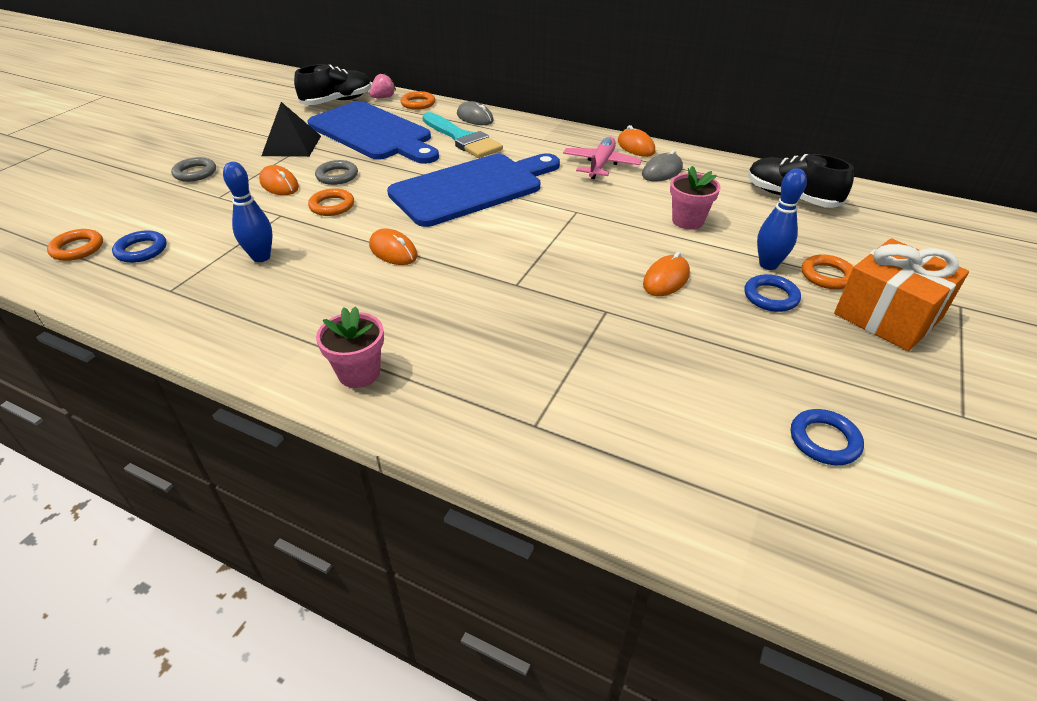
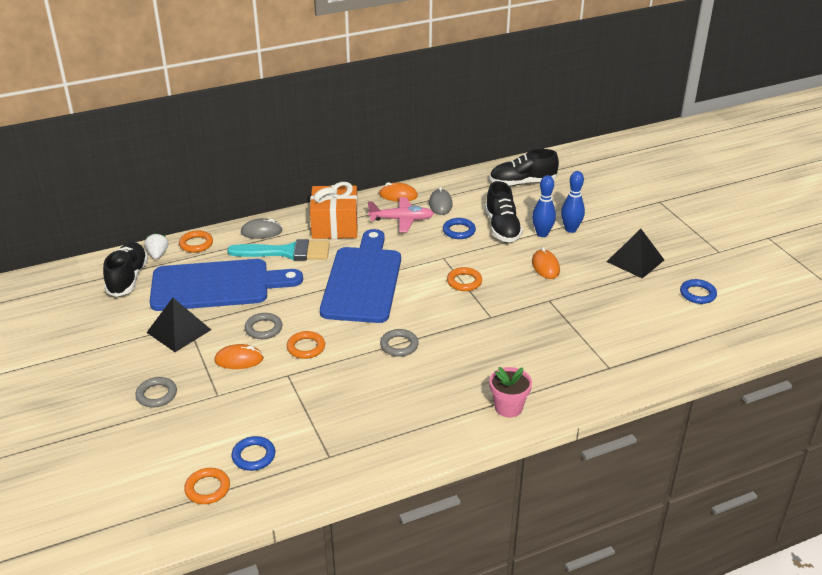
camera: 50 degrees left, 5 degrees down
(261, 257) = (336, 402): blue bowling pin -> blue bowling pin (542, 234)
(383, 97) = (158, 254): pink strawberry -> white strawberry
(393, 251) = (399, 345): orange mouse -> grey ring
(600, 165) = (402, 220): pink plane -> pink plane turned 120 degrees clockwise
(688, 221) = (502, 227): pink flower pot -> black shoe
(770, 297) = (595, 245): blue ring -> blue ring (459, 231)
(797, 343) = (635, 260): none -> black pyramid
(827, 276) = (599, 219): orange ring -> orange ring (464, 282)
(887, 316) = (645, 224): orange gift -> orange gift (335, 226)

